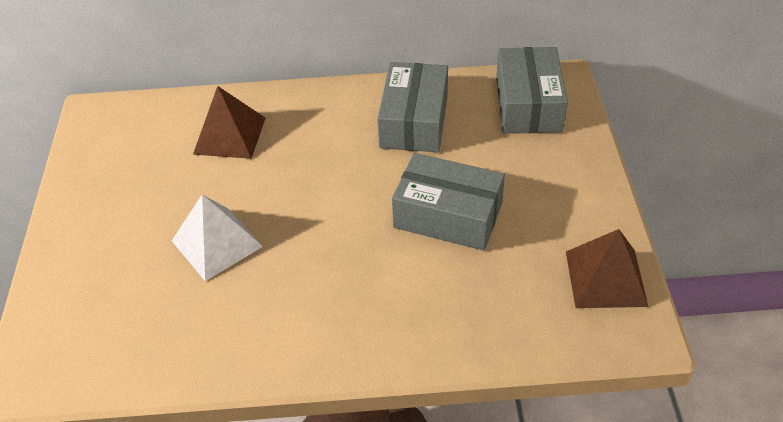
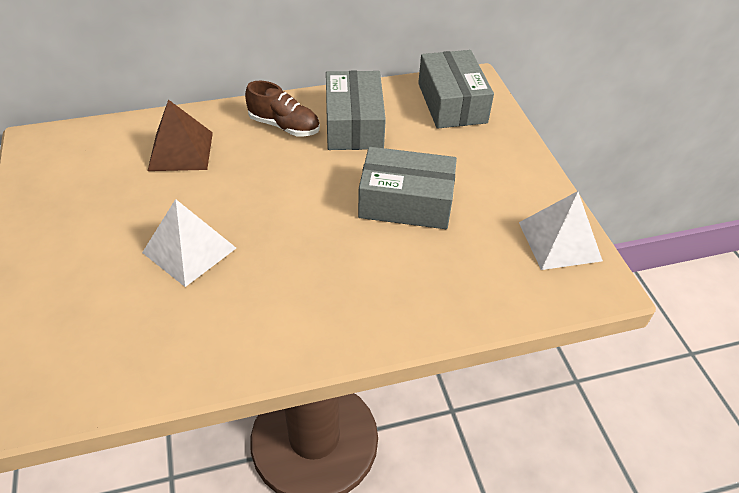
camera: 15 degrees left, 0 degrees up
(340, 117) = (284, 126): none -> brown shoe
(605, 278) = (559, 241): brown pyramid -> white pyramid

